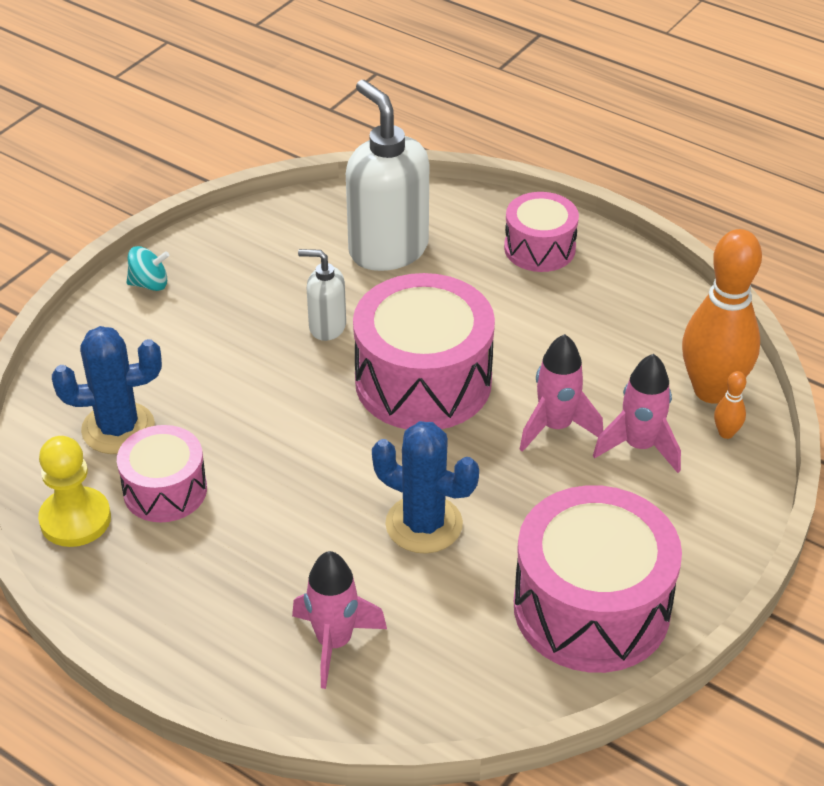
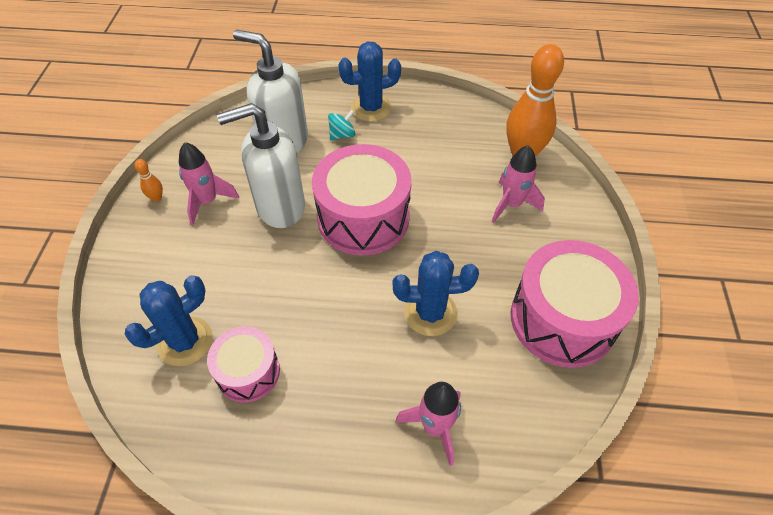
camera: 30 degrees left, 10 degrees up
(75, 519) = (197, 427): yellow pawn -> none
(149, 284) = (141, 226): turquoise spinning top -> turquoise spinning top (342, 135)
(327, 327) = (280, 207): white soap dispenser -> white soap dispenser, size x1.94
(539, 248) = (371, 108): pink drum -> blue cactus
(556, 427) = (459, 213): pink rocket -> pink rocket (207, 202)
(726, 433) = (548, 176): orange bowling pin -> orange bowling pin (157, 198)

